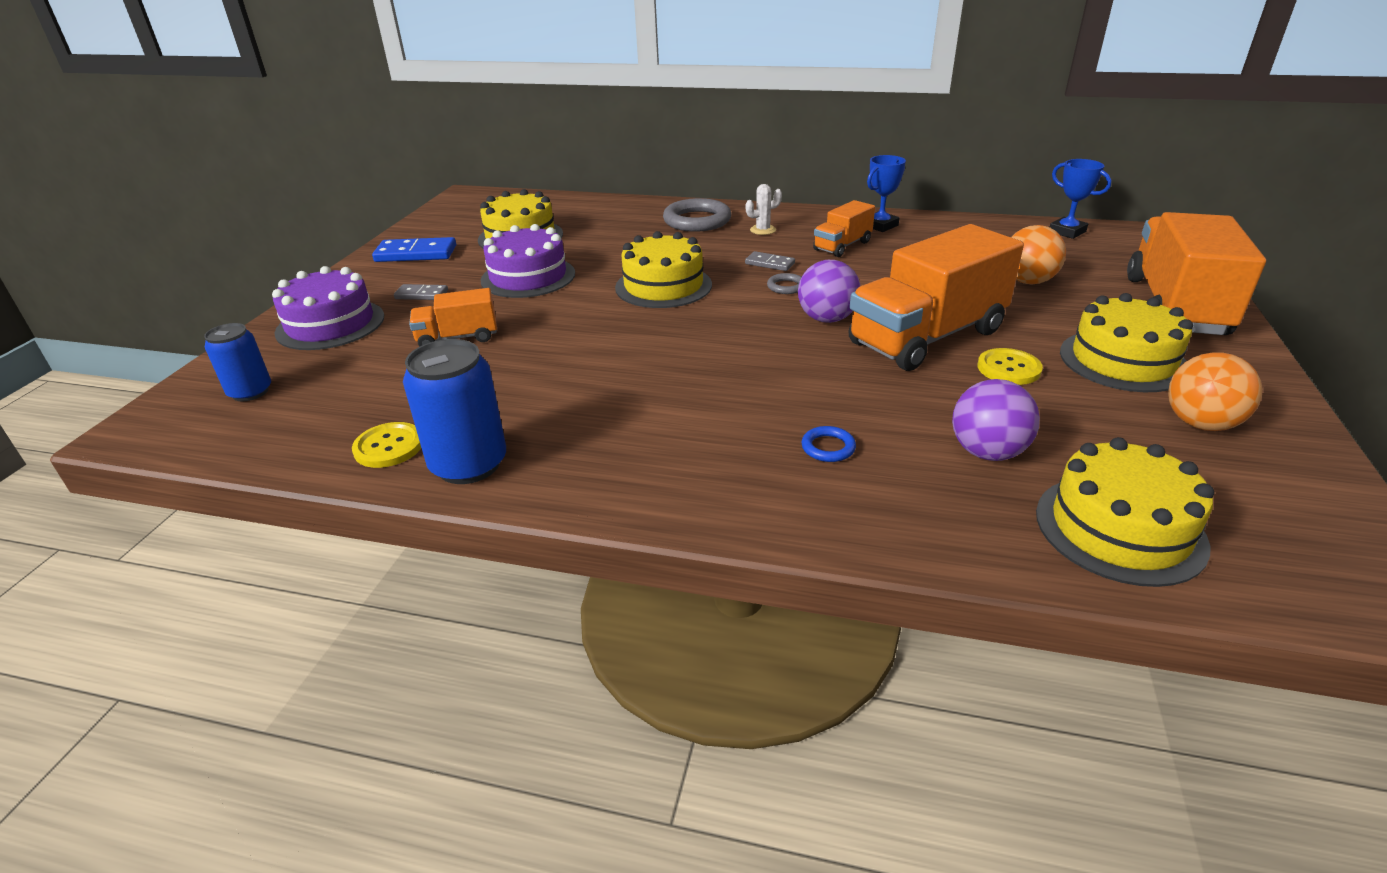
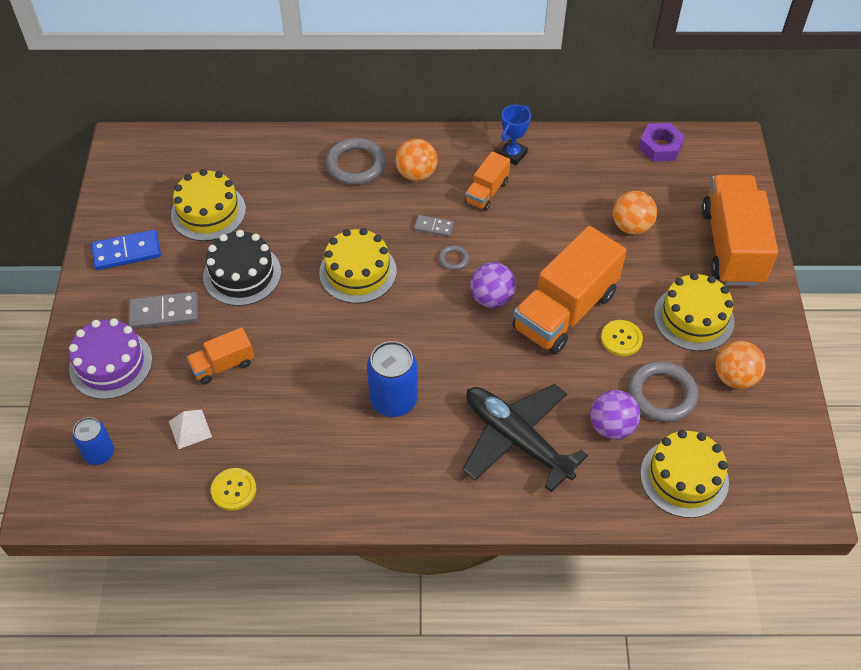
camera: 15 degrees left, 20 degrees up
(377, 384) = (190, 429): none -> white pyramid
(421, 294) = (164, 312): grey domino -> grey domino, size x1.73
(469, 465) = (295, 496): blue can -> blue can (393, 400)
(528, 277) = (242, 274): purple cake -> black cake
(763, 230) = (416, 174): white cactus -> orange ball
(828, 447) = (516, 439): blue ring -> black plane
(1067, 232) = (660, 146): blue trophy -> purple nut
(1074, 428) = (662, 394): none -> grey ring

